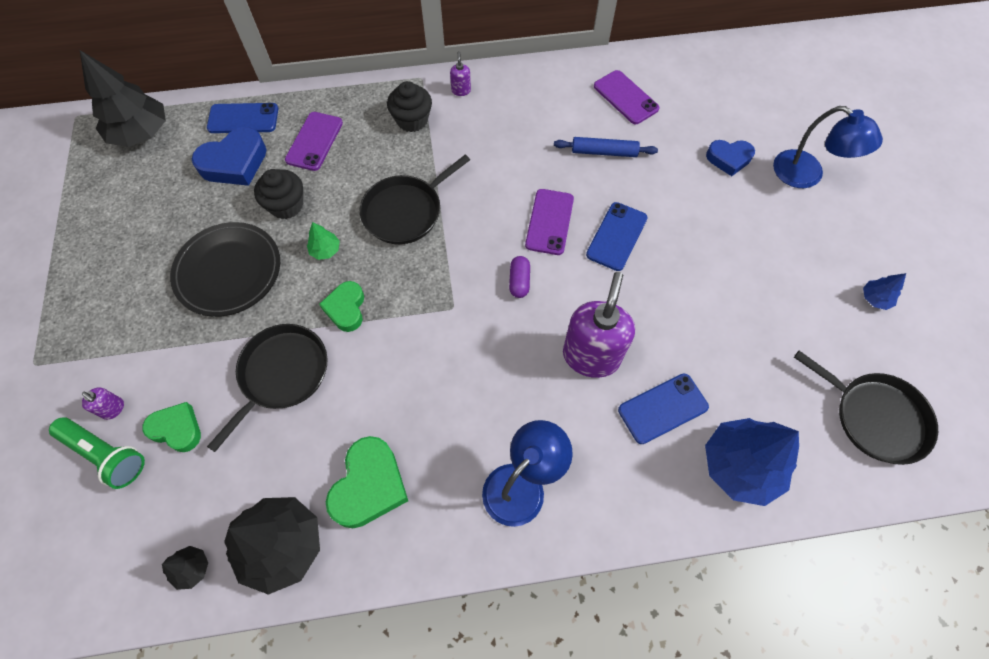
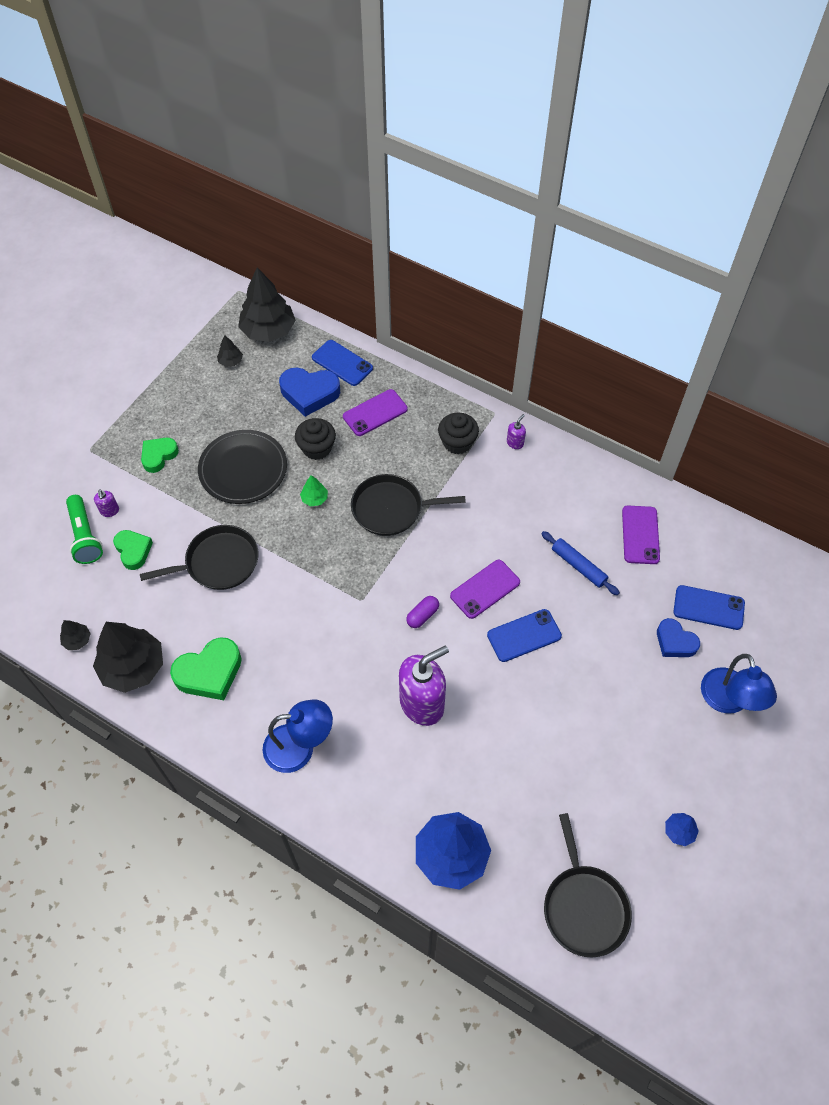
camera: 40 degrees right, 5 degrees down
(125, 183) = (231, 361): none -> black tree
(346, 308) = (293, 549): green heart -> green heart (158, 456)
(662, 408) = (436, 776): blue phone -> blue phone (708, 607)

